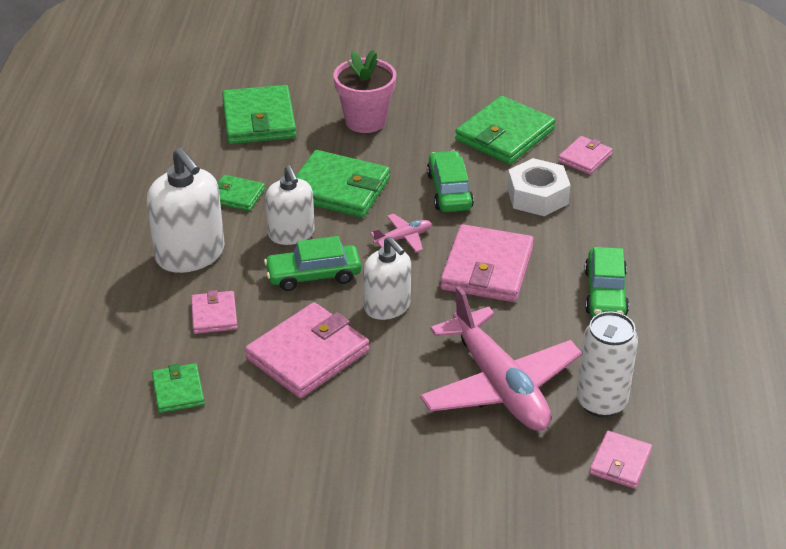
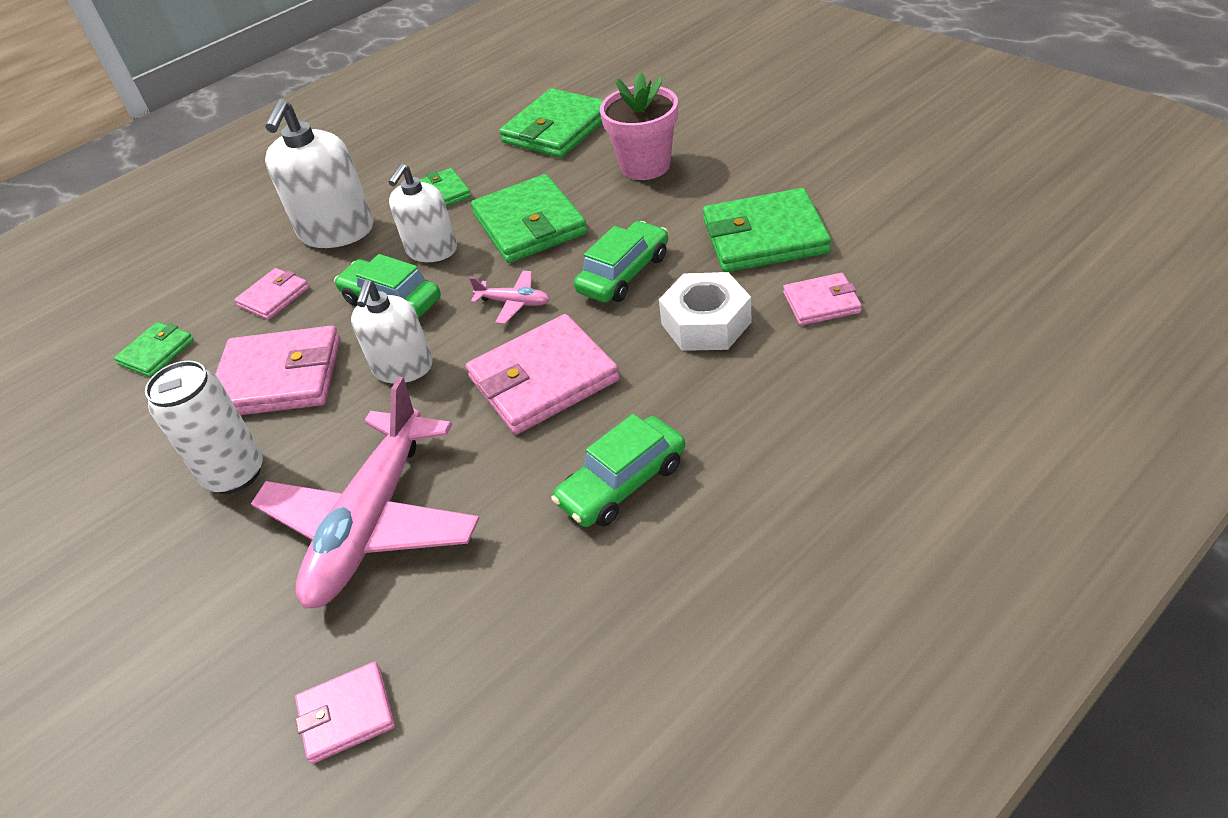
camera: 50 degrees right, 5 degrees up
(601, 402) = (433, 619): white can -> white can (235, 474)

